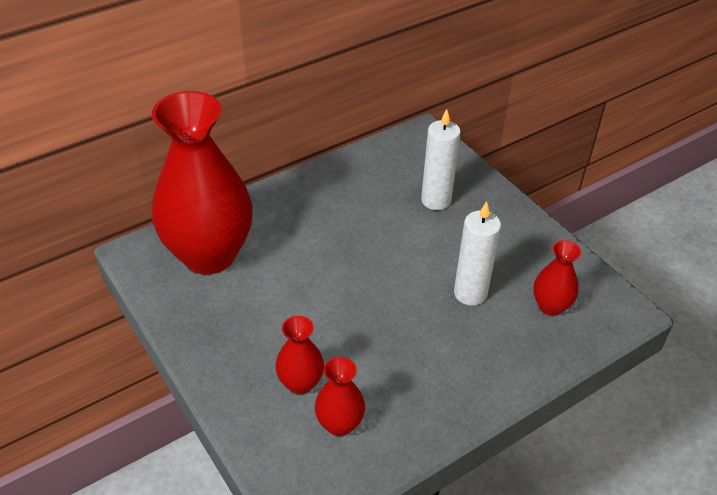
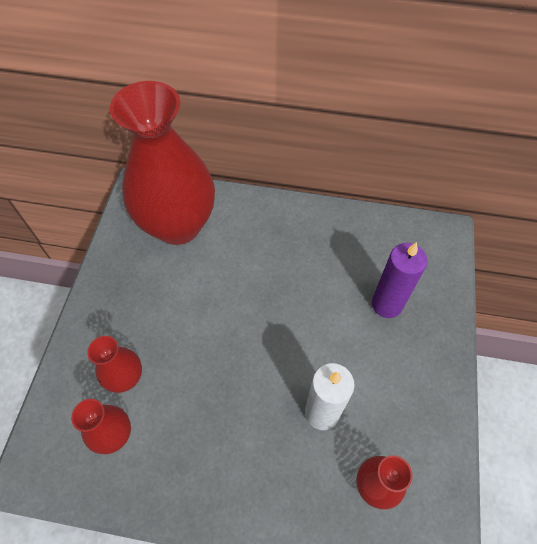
camera: 45 degrees right, 15 degrees up
(436, 200) = (386, 304): white candle -> purple candle

